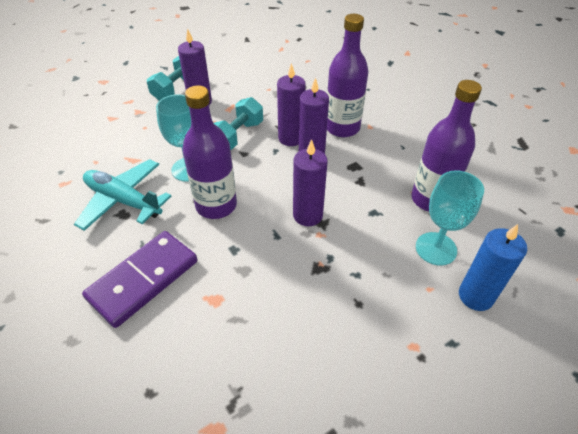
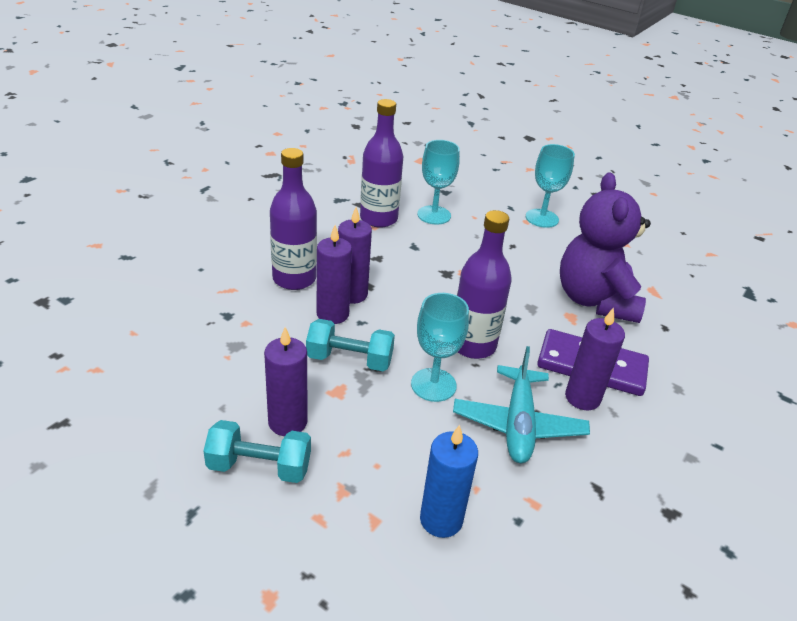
camera: 115 degrees left, 10 degrees down
(228, 339) = (594, 300): none -> purple teddy bear
(307, 215) = (444, 282): purple candle -> purple candle (582, 398)
(419, 372) = (542, 218): none -> turquoise goblet
(475, 296) = (466, 199): blue candle -> blue candle (441, 519)

